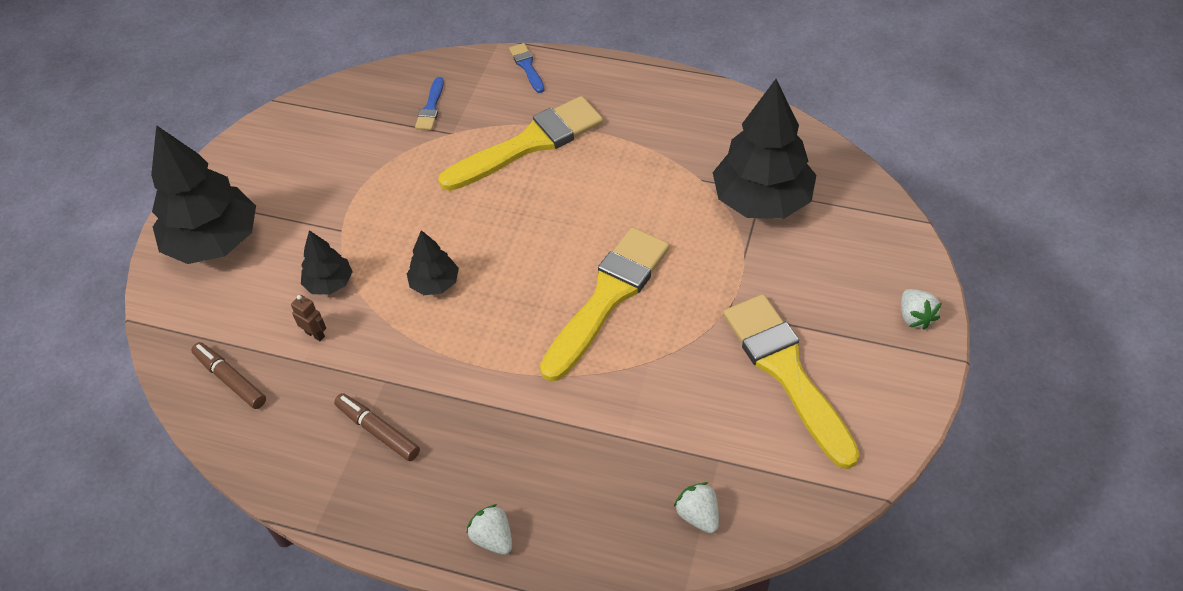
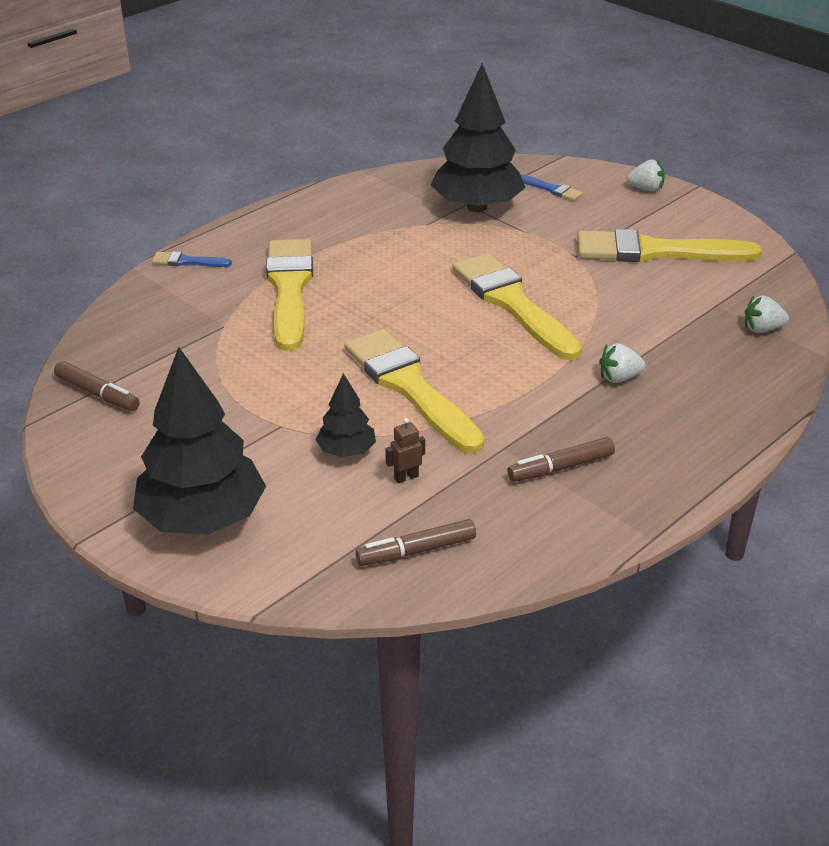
camera: 65 degrees left, 15 degrees down
(325, 114) = (97, 394): none -> brown marker
(431, 107) = (174, 327): blue brush -> blue brush (552, 189)
(435, 283) = (410, 387): black tree -> yellow brush
(493, 538) = (723, 433): white strawberry -> white strawberry (619, 378)

